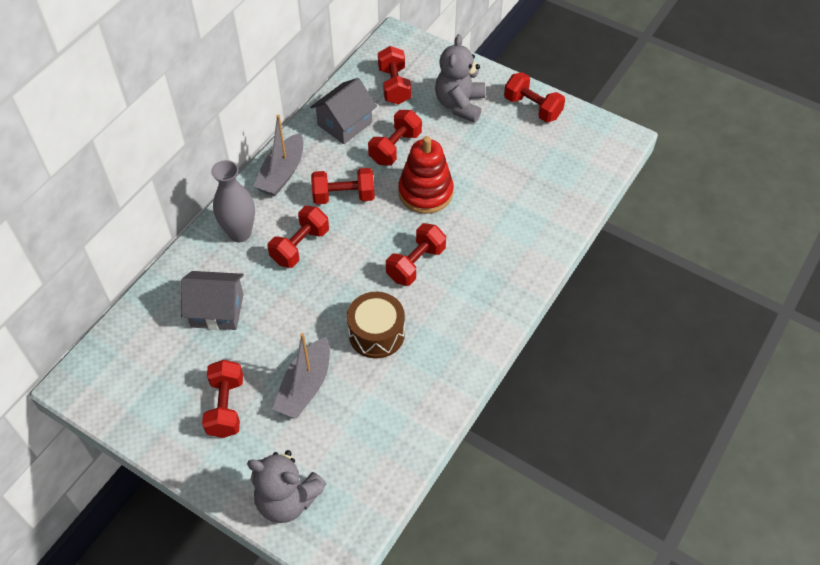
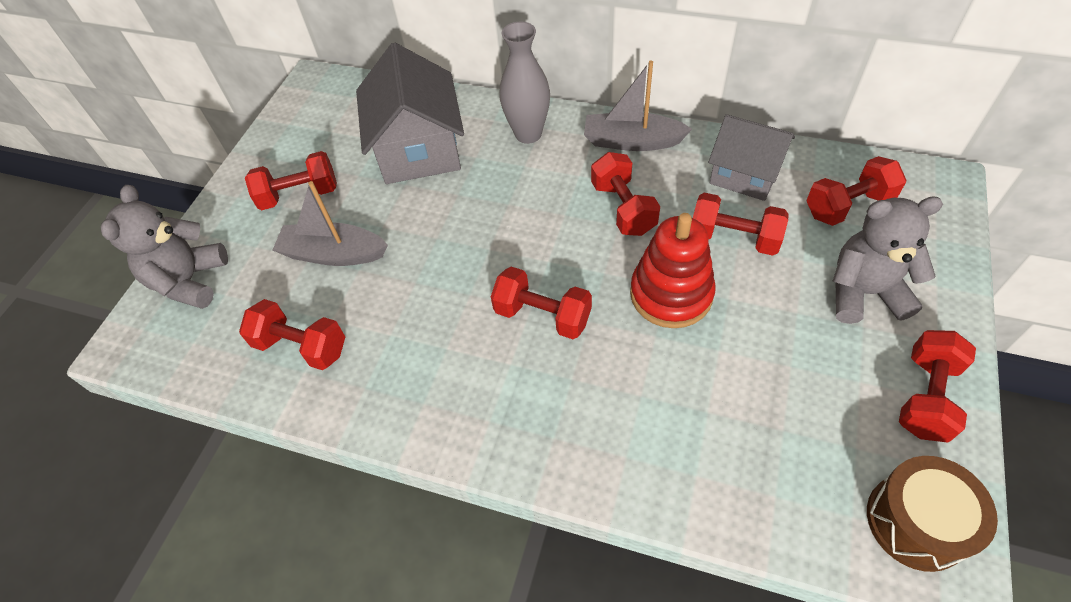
camera: 80 degrees right, 0 degrees up
(217, 310) = (419, 149): grey house -> grey house, size x1.51
(300, 246) = (529, 190): red dumbbell -> red dumbbell (301, 346)
(376, 333) = (420, 302): brown drum -> brown drum (916, 522)

